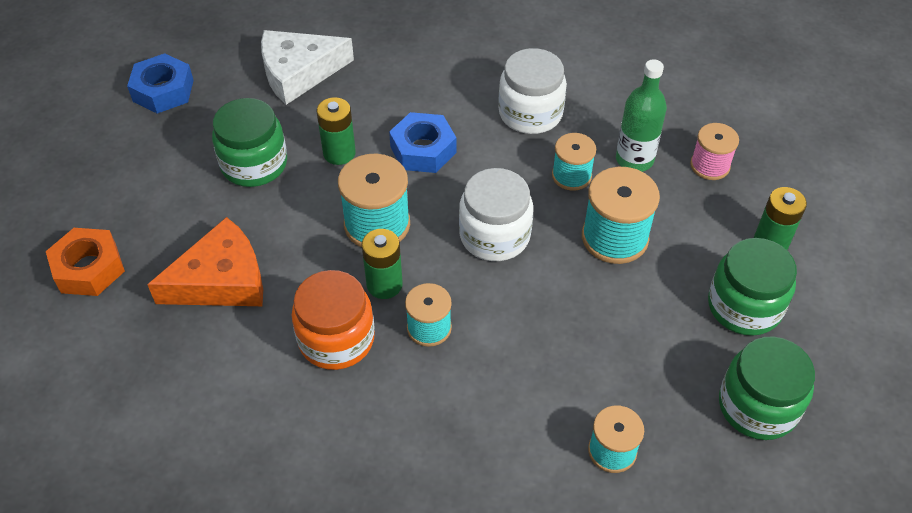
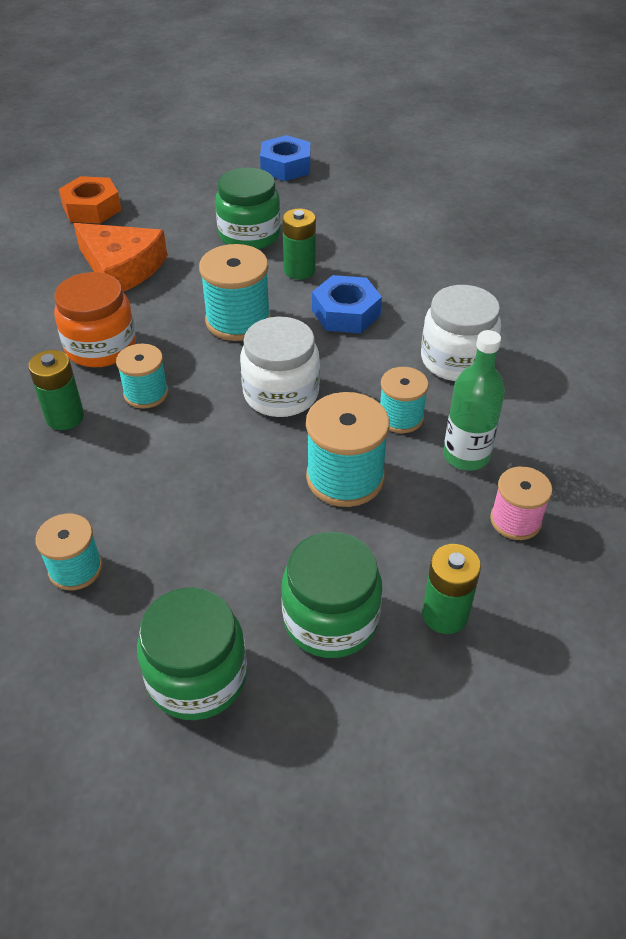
camera: 60 degrees right, 5 degrees down
(298, 72) = (369, 215): white cheese -> none
(384, 284) = (175, 350): green battery -> green battery (65, 417)

